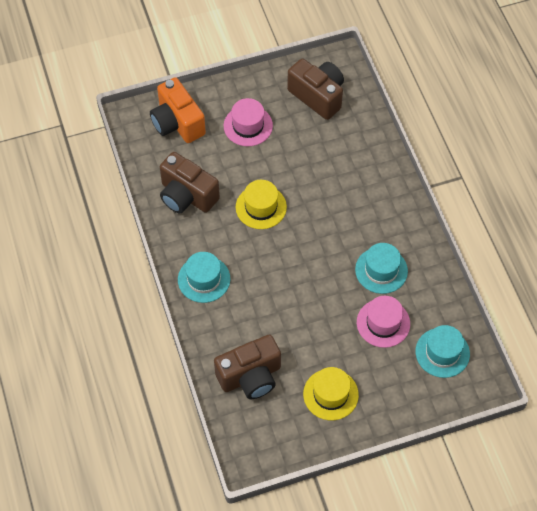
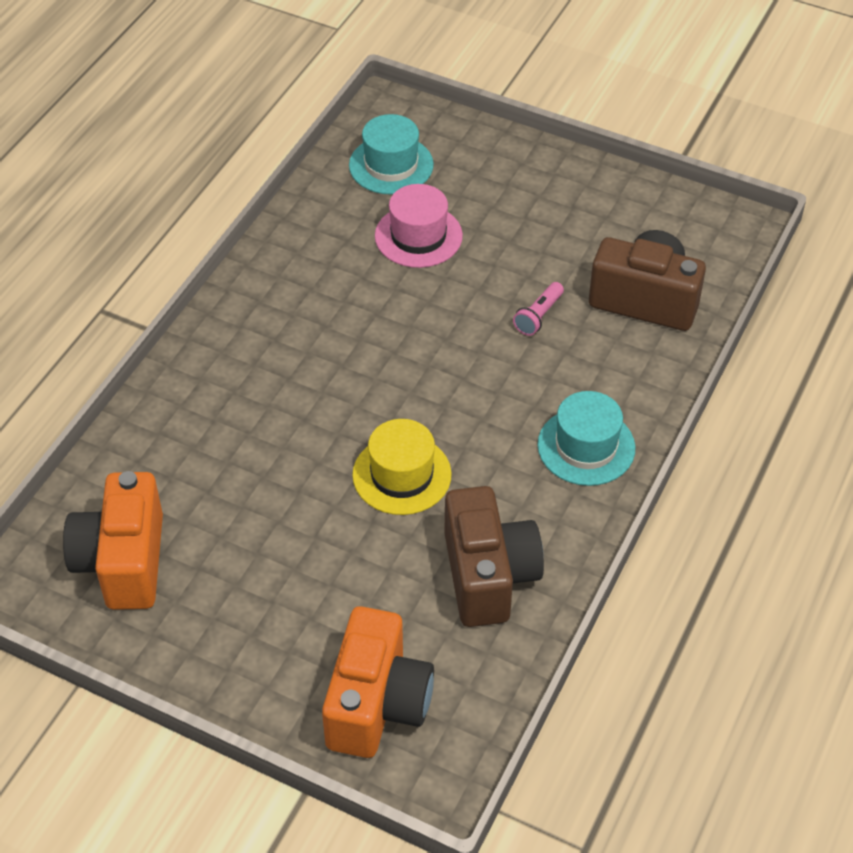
camera: 135 degrees left, 10 degrees down
(248, 126) = (278, 605): pink hat -> none
(286, 326) = (538, 316): none -> pink flashlight
(318, 96) = (123, 561): brown camera -> orange camera
(330, 394) = (568, 218): yellow hat -> none
(381, 270) = (346, 286): turquoise hat -> none

